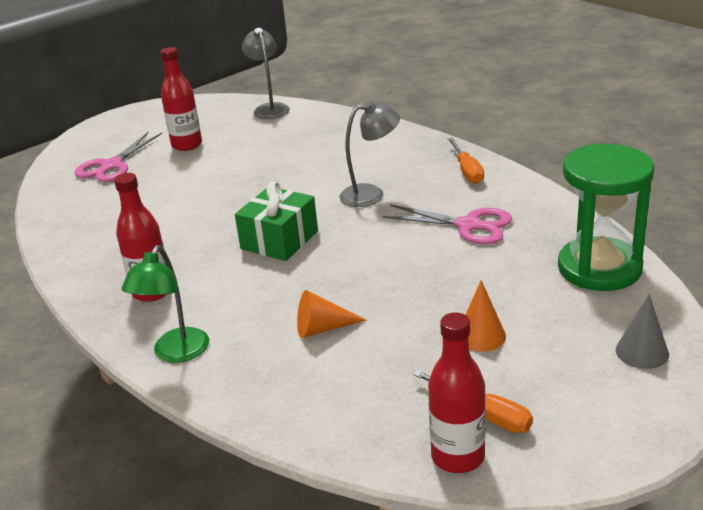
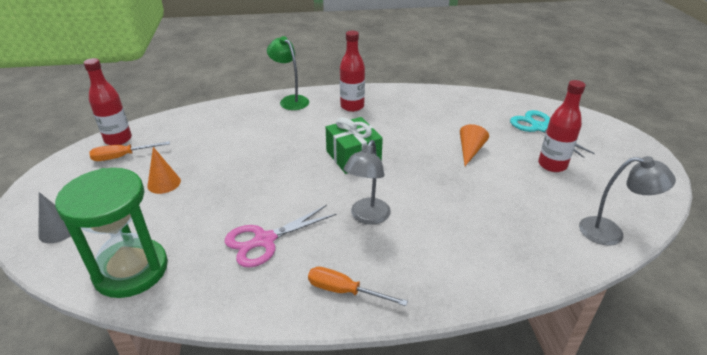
camera: 120 degrees right, 5 degrees up
(111, 166) = (539, 128): pink scissors -> turquoise scissors
(323, 328) = (248, 140): orange cone -> orange cone (470, 151)

